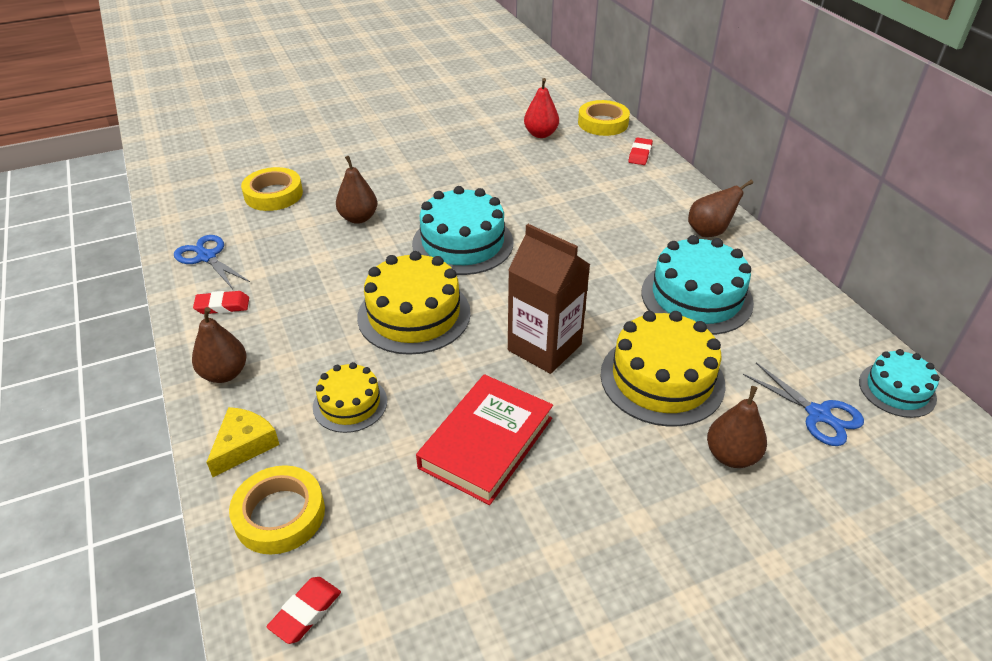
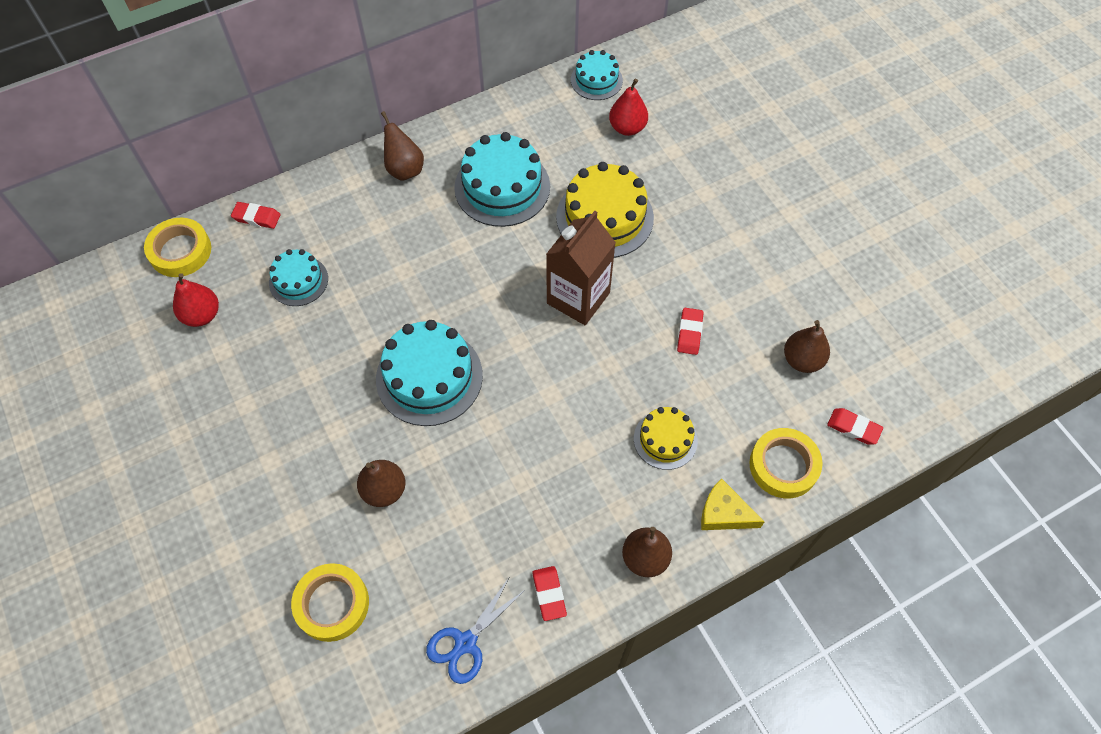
camera: 95 degrees left, 20 degrees up
(414, 314) = (546, 406): yellow cake -> none
(486, 443) = (689, 333): red book -> red eraser
(572, 175) = (298, 281): none -> turquoise cake
(731, 456) = (674, 181): brown pear -> brown pear (802, 360)
(818, 414) = (627, 128): blue scissors -> red pear

